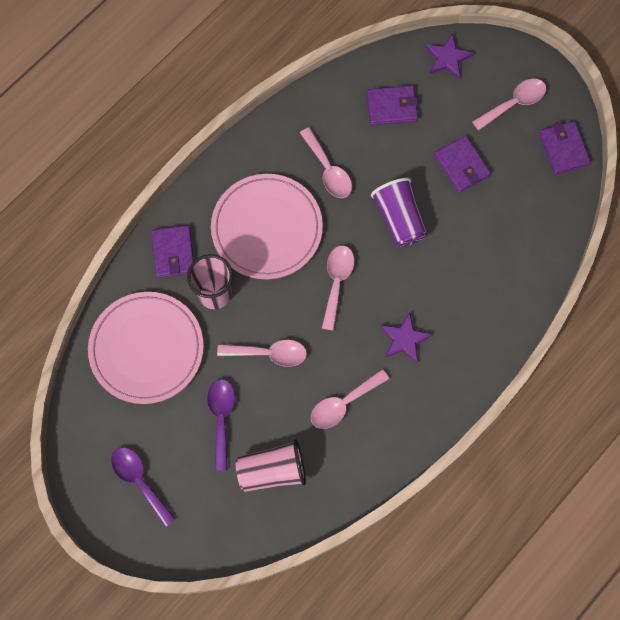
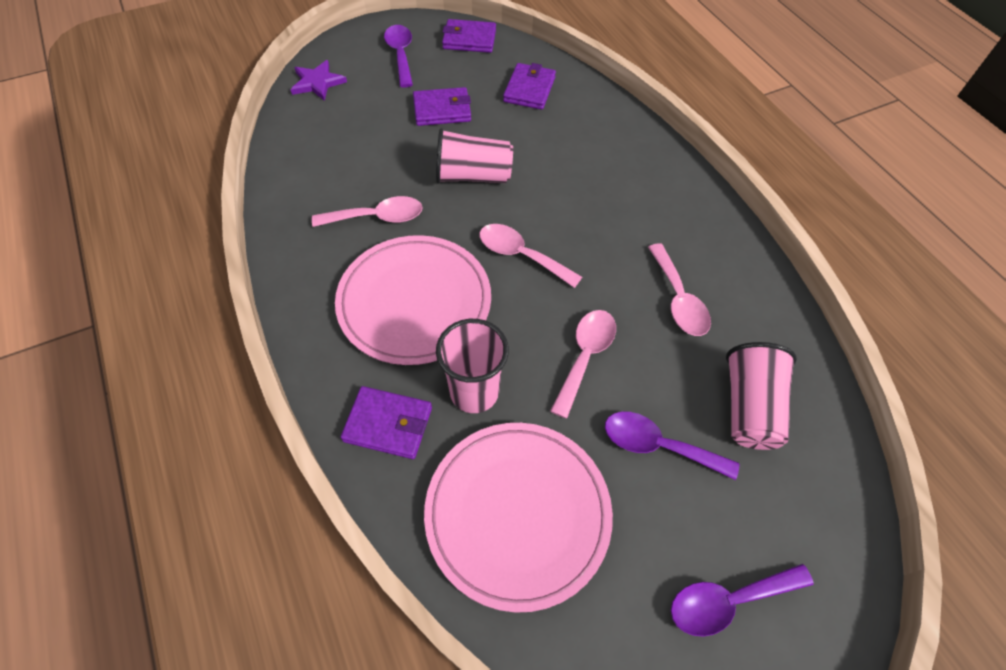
camera: 70 degrees left, 15 degrees down
(391, 107) = (339, 140): purple wallet -> purple wallet (529, 89)
(399, 219) = (473, 176): purple cup -> pink cup
(404, 339) = (617, 217): purple star -> none
(514, 103) = (400, 54): pink spoon -> purple spoon

